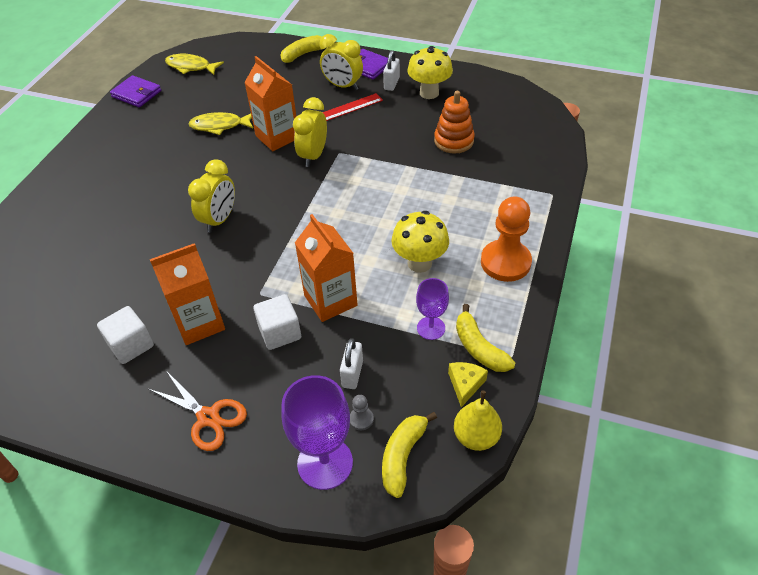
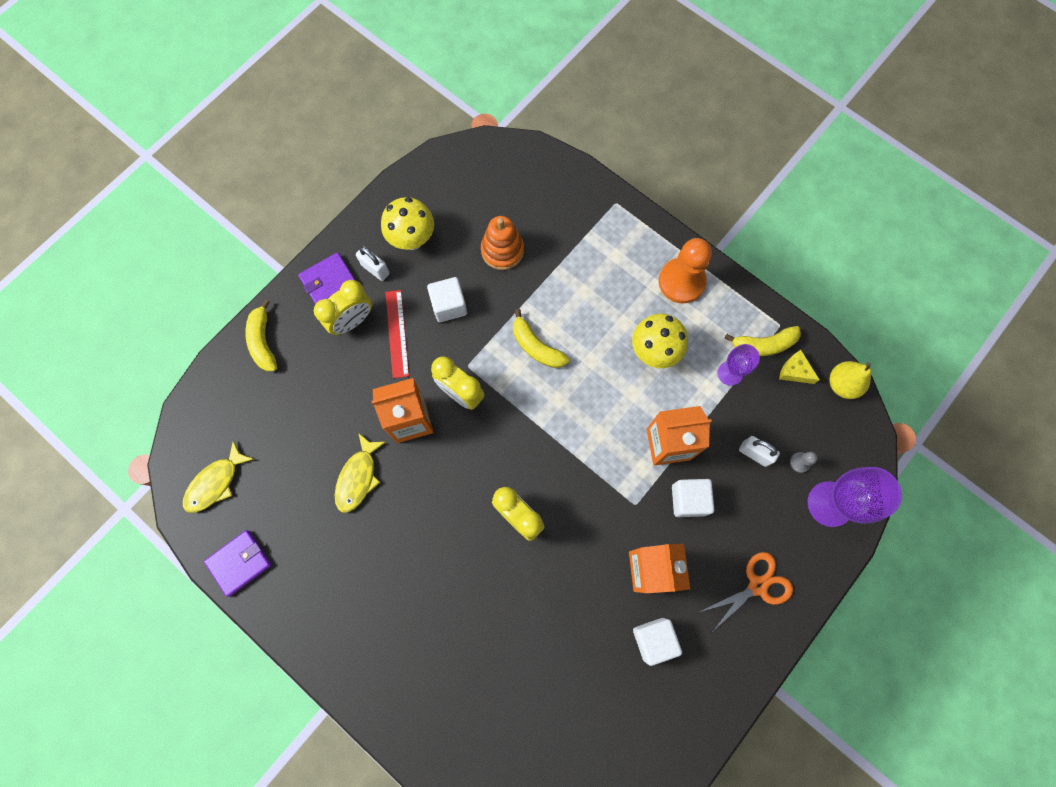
camera: 70 degrees left, 25 degrees up
(385, 127) = (449, 305): none -> white cube
(403, 456) = (842, 444): yellow banana -> yellow banana (536, 346)

